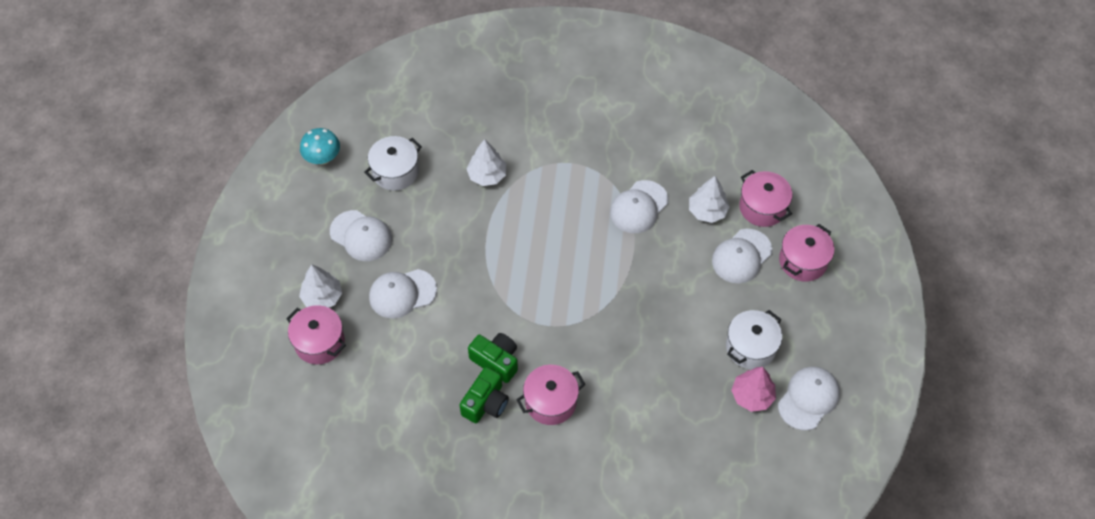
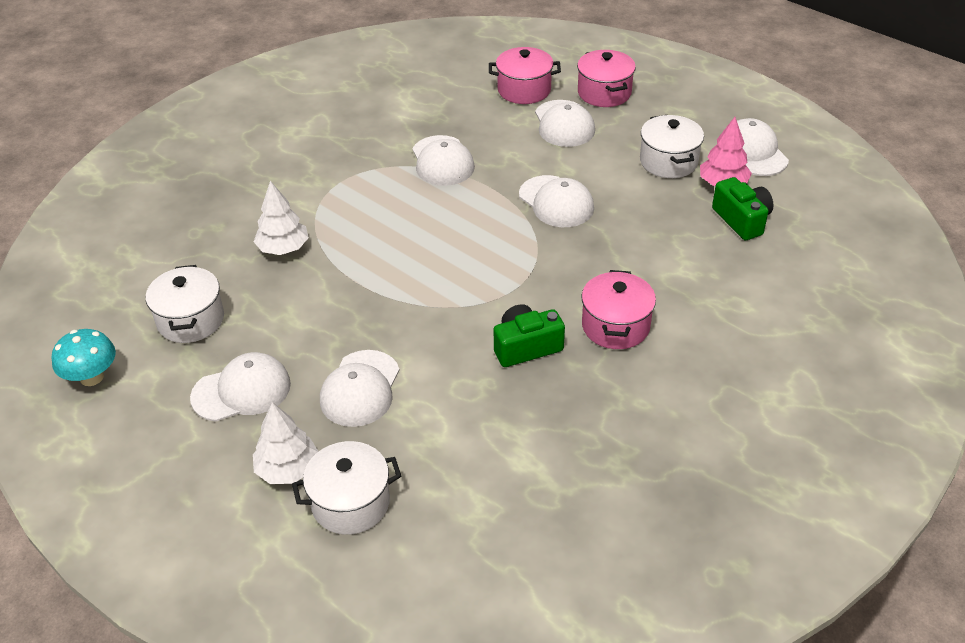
camera: 55 degrees left, 15 degrees down
(319, 342) = (350, 503): pink pot -> white pot
(486, 403) = (573, 380): green camera -> green camera (742, 220)
(648, 300) = (556, 202): none -> white cap
(707, 211) = (493, 122): white tree -> none

